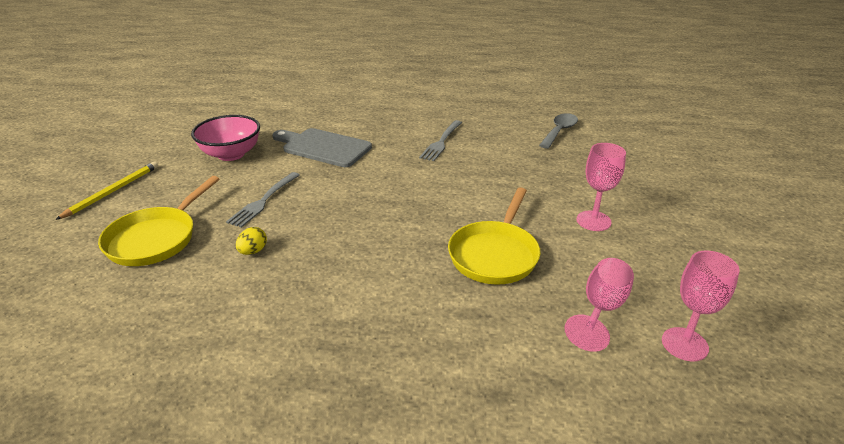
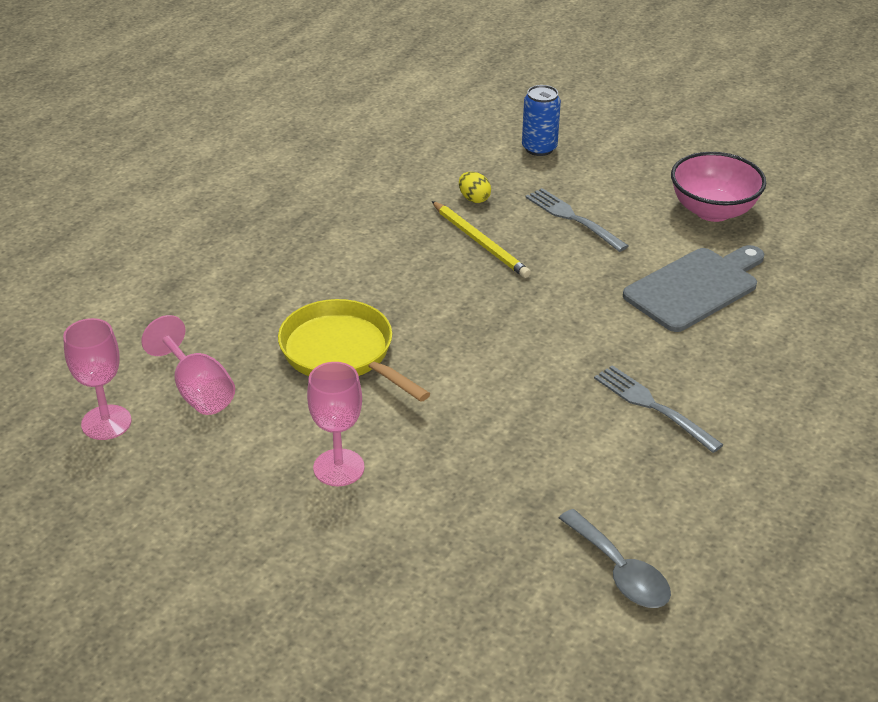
camera: 115 degrees right, 5 degrees up
(113, 191) = (658, 129): yellow pencil -> yellow pencil (480, 242)
(156, 239) = (539, 148): yellow pan -> blue can

